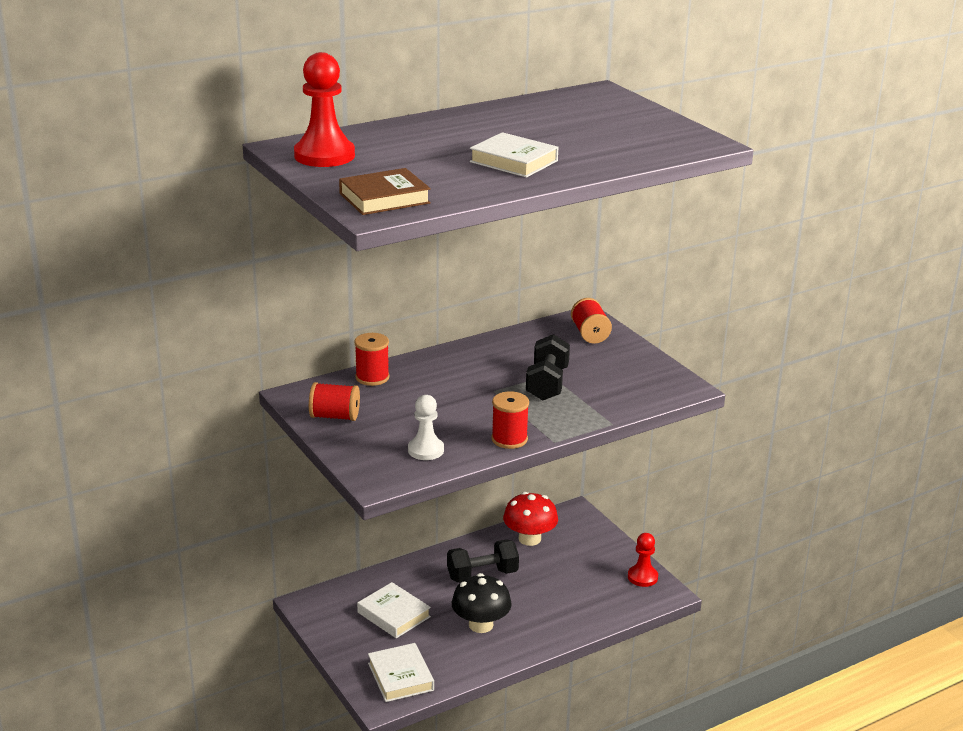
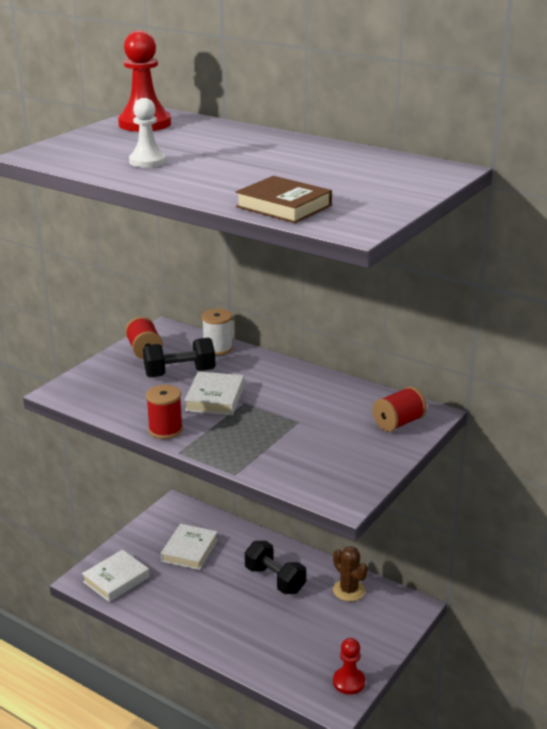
camera: 65 degrees right, 0 degrees up
(372, 377) = (218, 348): red spool -> white spool
(384, 198) = (69, 152): brown book -> brown book (283, 206)
(426, 450) = (120, 398): white pawn -> white pawn (147, 161)
(481, 625) = (207, 600): black mushroom -> none
(513, 161) = (200, 172): white book -> white book (215, 398)
(529, 539) = (349, 590): red mushroom -> brown cactus
(547, 384) = (279, 424): black dumbbell -> black dumbbell (180, 373)

